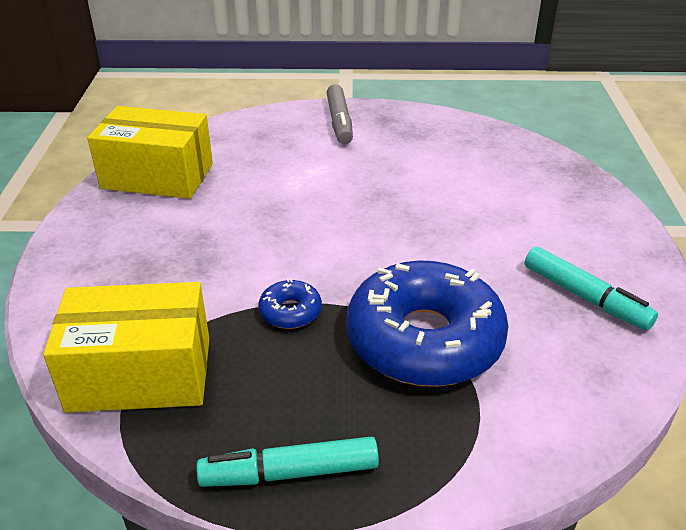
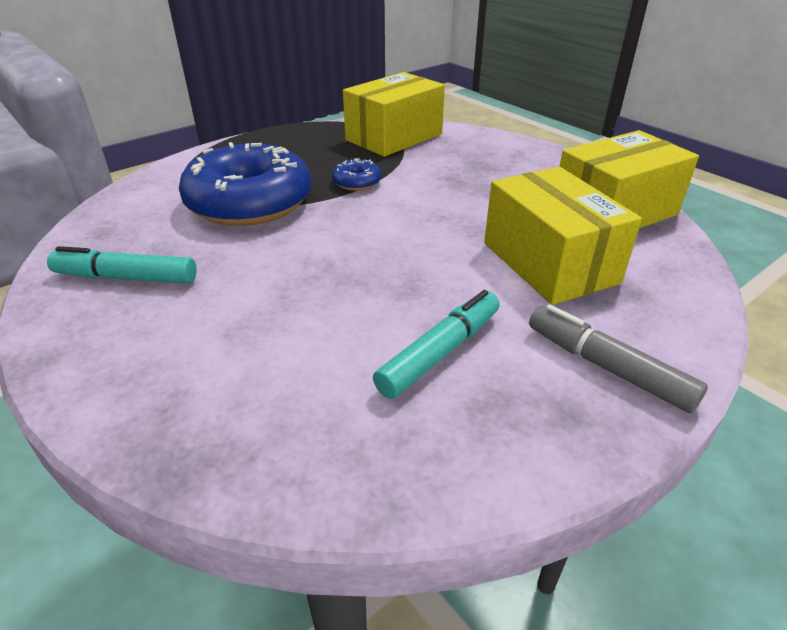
camera: 140 degrees right, 0 degrees up
(271, 168) = (549, 262): none -> yellow box
(289, 473) = (273, 140): turquoise marker -> turquoise marker (440, 352)

